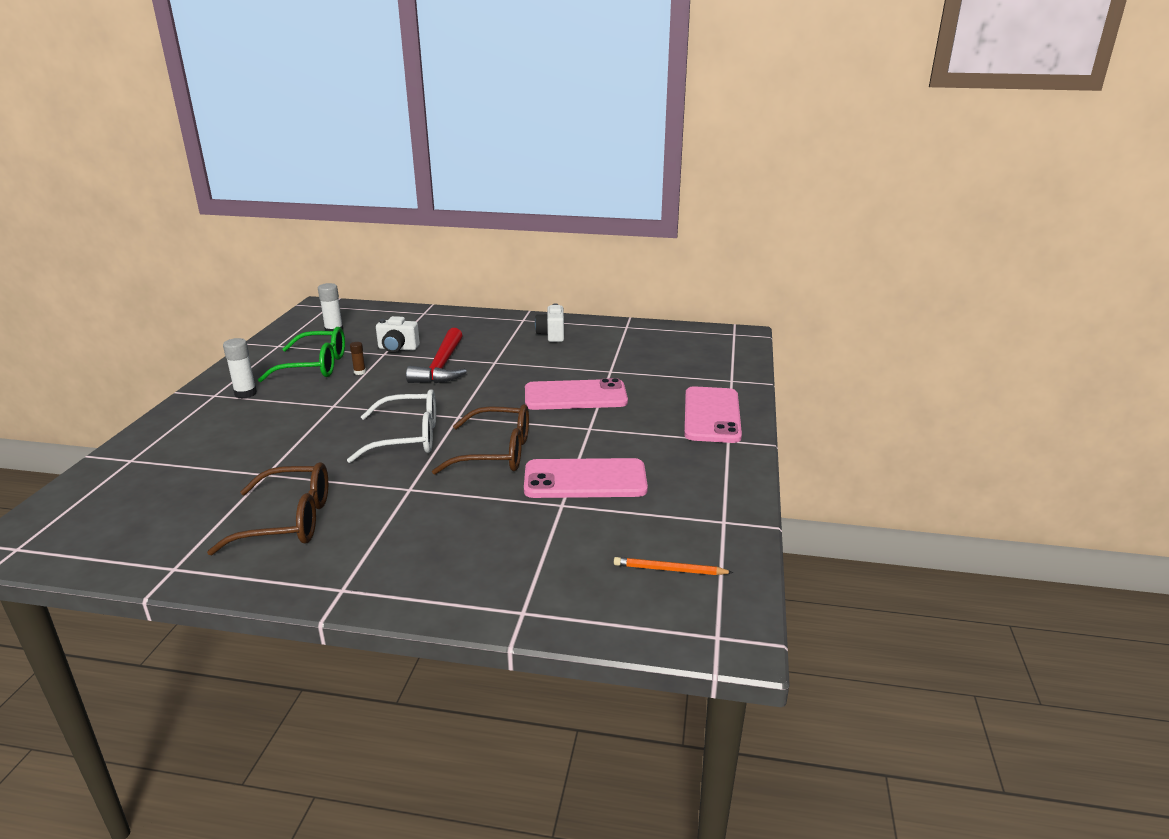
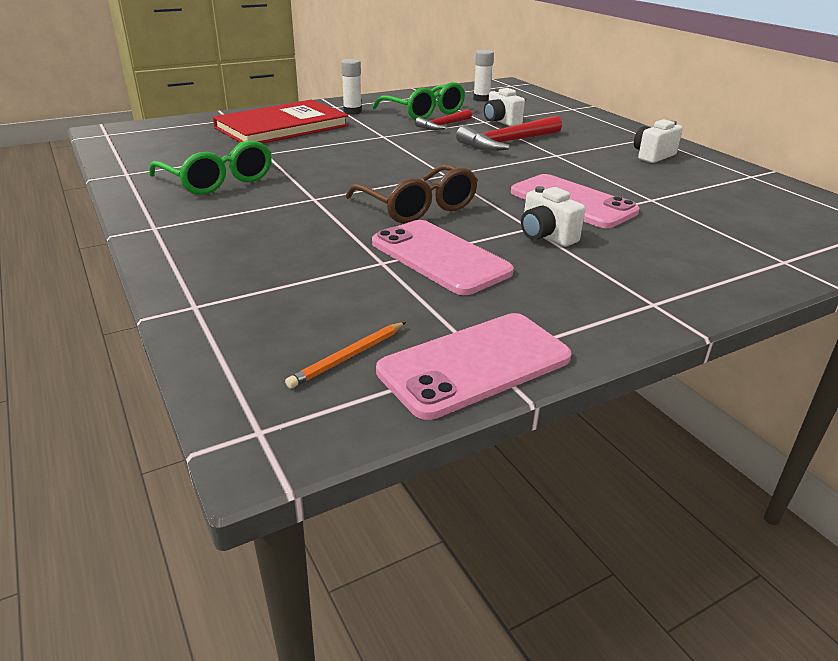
camera: 50 degrees right, 5 degrees up
(213, 441) = (282, 127): none -> red book
(288, 521) = (218, 180): brown glasses -> green glasses
(359, 372) = (443, 125): brown glue stick -> red hammer
(407, 438) = (382, 171): white glasses -> none
(609, 429) = (546, 236): none -> white camera
(670, 570) = (348, 357): orange pencil -> orange pencil turned 105 degrees counterclockwise
(711, 415) = (684, 276): pink phone -> pink phone (474, 364)

